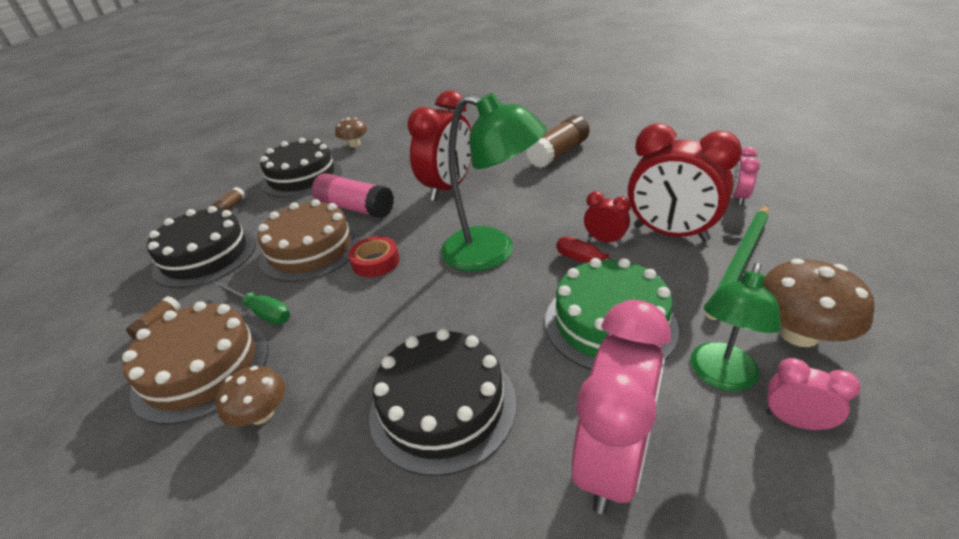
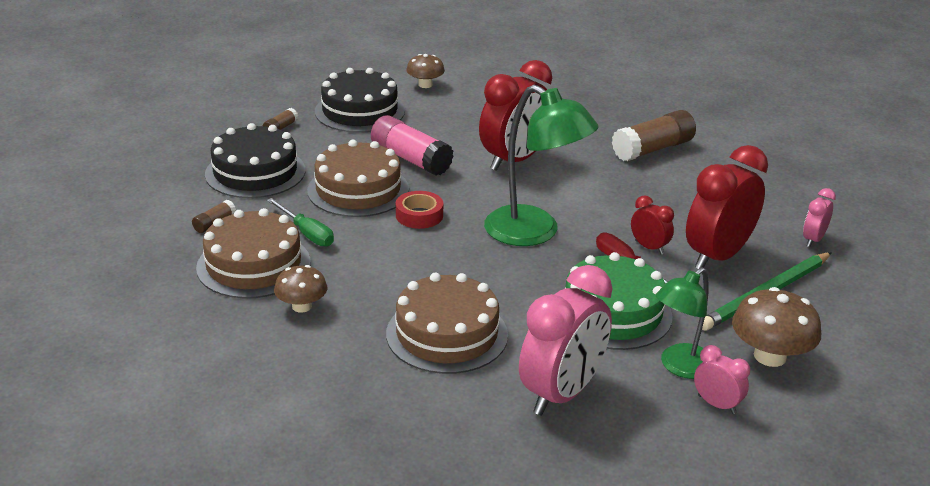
camera: 10 degrees right, 5 degrees down
(443, 406) = (447, 334): black cake -> brown cake
(670, 233) = (717, 256): red clock -> red clock turned 90 degrees clockwise

